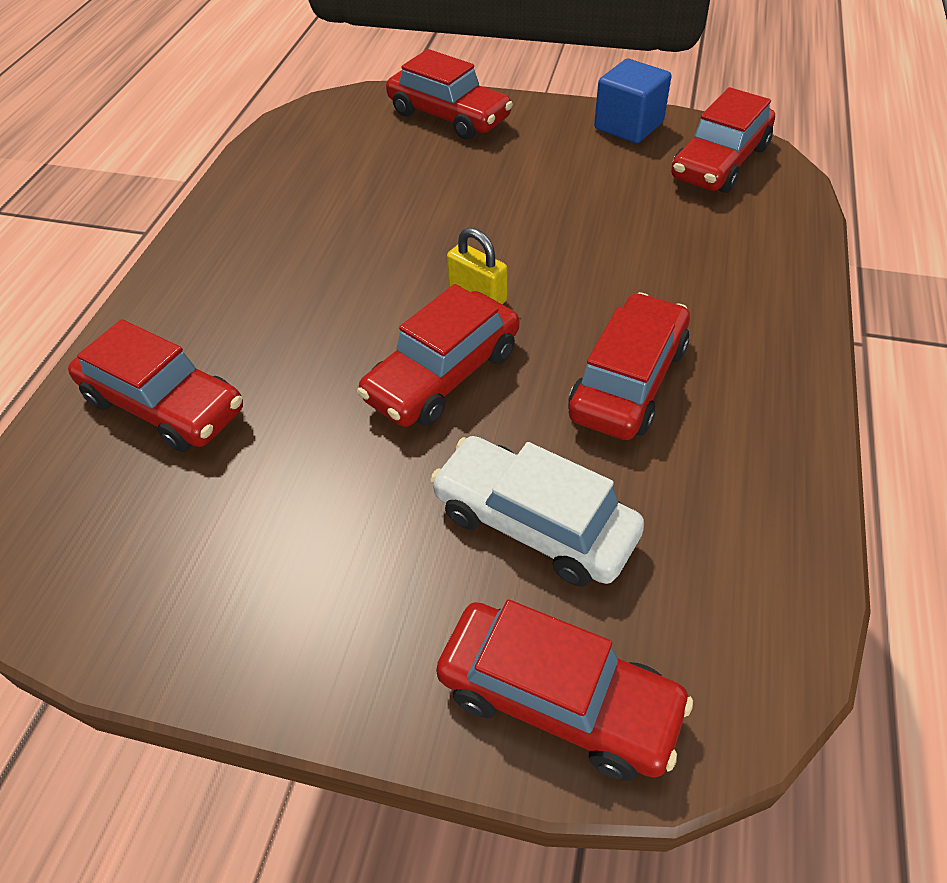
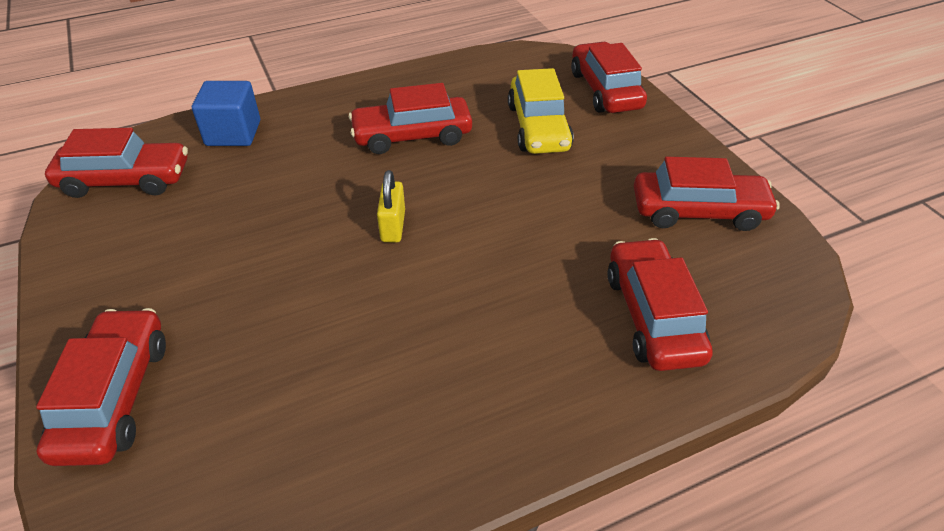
camera: 130 degrees left, 5 degrees down
(443, 374) = (481, 203): red car -> red car (698, 211)
(534, 523) = (538, 127): white car -> yellow car
(628, 126) = (80, 250): blue cube -> blue cube (233, 133)

